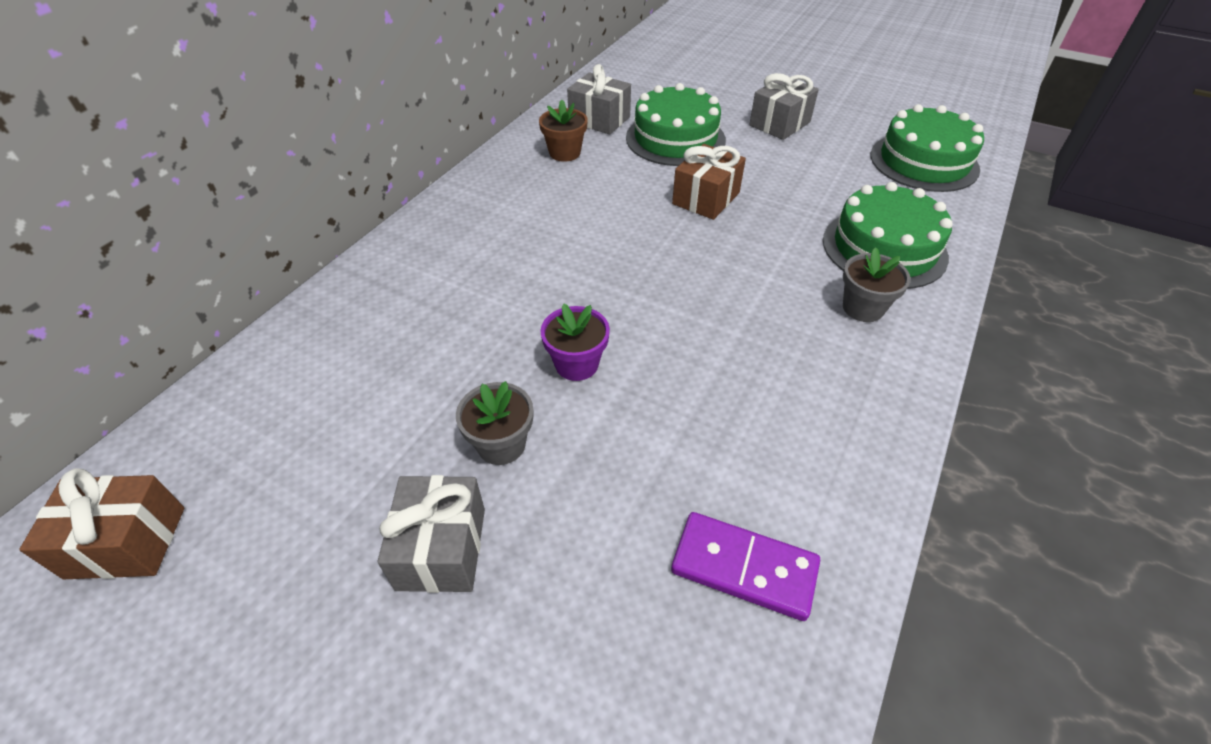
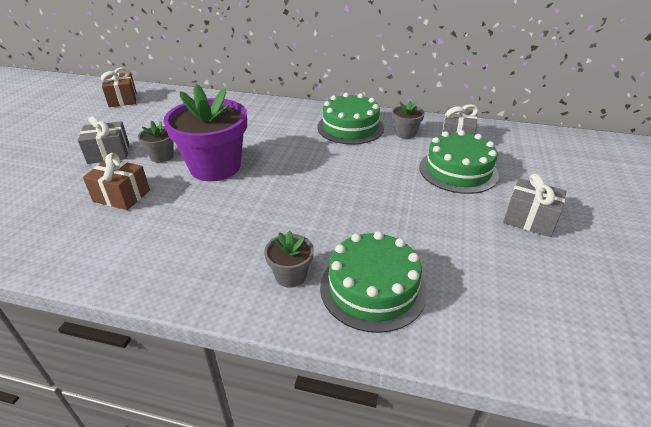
camera: 75 degrees right, 10 degrees down
(564, 153) = (405, 133): brown flower pot -> grey flower pot
(576, 364) = (215, 167): purple flower pot -> purple flower pot, size x2.15
(706, 198) = (389, 192): brown gift -> brown gift (122, 196)
(744, 568) = (80, 233): purple domino -> none
(924, 162) = (544, 321): green cake -> green cake (350, 127)

